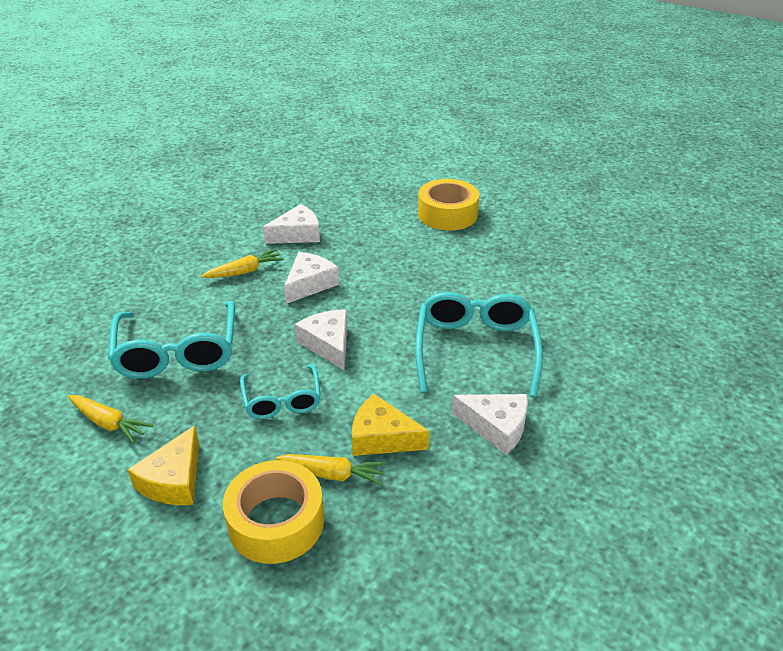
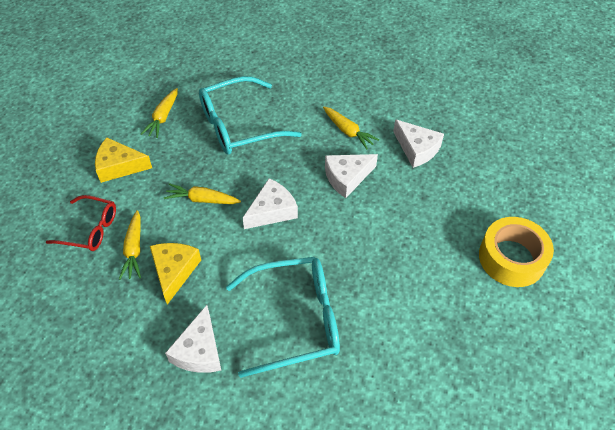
camera: 75 degrees right, 15 degrees up
(276, 522) = (90, 229): yellow tape -> red glasses
(282, 400) = (202, 200): turquoise glasses -> yellow carrot
(309, 284) = (347, 177): white cheese -> white cheese turned 135 degrees clockwise

